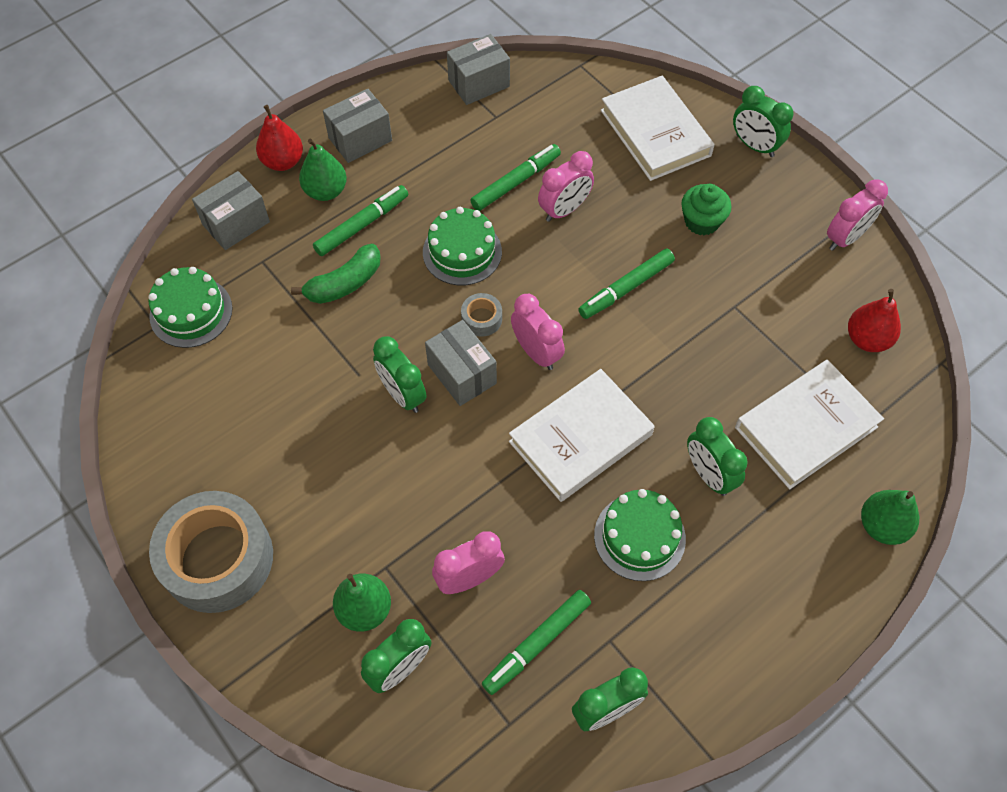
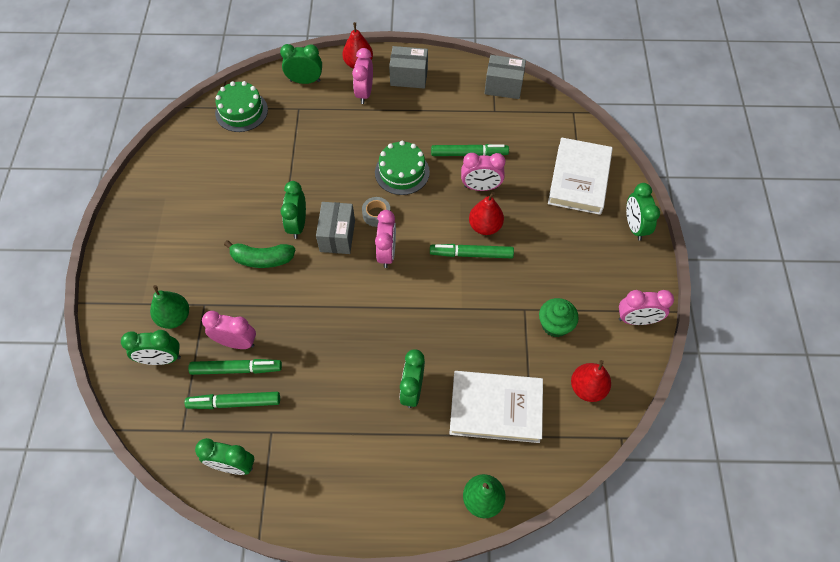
camera: 40 degrees right, 0 degrees up
(217, 559) = (137, 240): grey tape -> none
(236, 223) = (305, 81): grey box -> green clock
(325, 191) = (364, 93): green pear -> pink clock
(344, 283) = (326, 147): green banana -> green banana (262, 259)
(362, 225) = (365, 123): green marker -> green marker (236, 369)
(581, 438) = (363, 316): white book -> none
(610, 249) = (485, 226): none -> red pear
(639, 537) = (341, 392): green cake -> none
(701, 221) = (555, 248): green cupcake -> green cupcake (555, 325)

